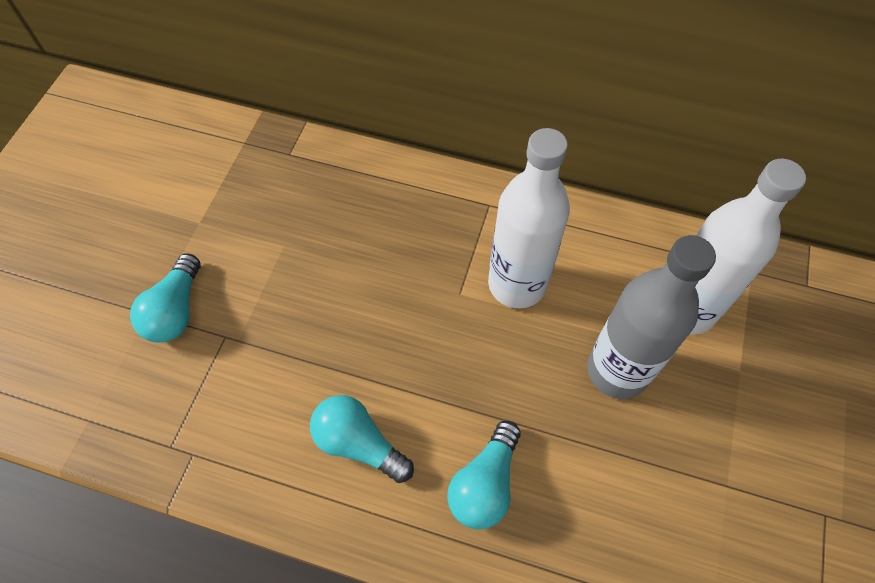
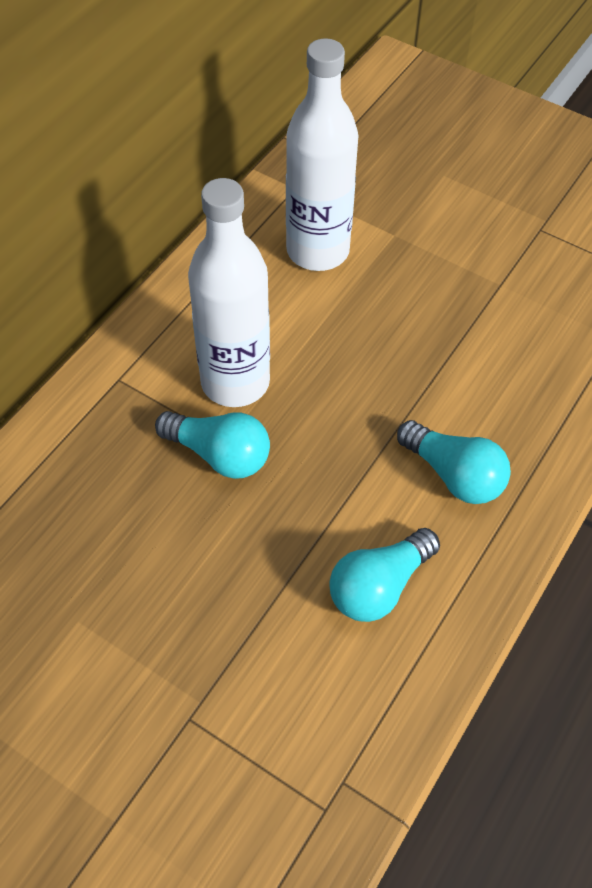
camera: 75 degrees left, 5 degrees down
(176, 311) = (125, 780): turquoise light bulb -> turquoise light bulb (220, 454)
(617, 371) = (365, 327): grey bottle -> none

